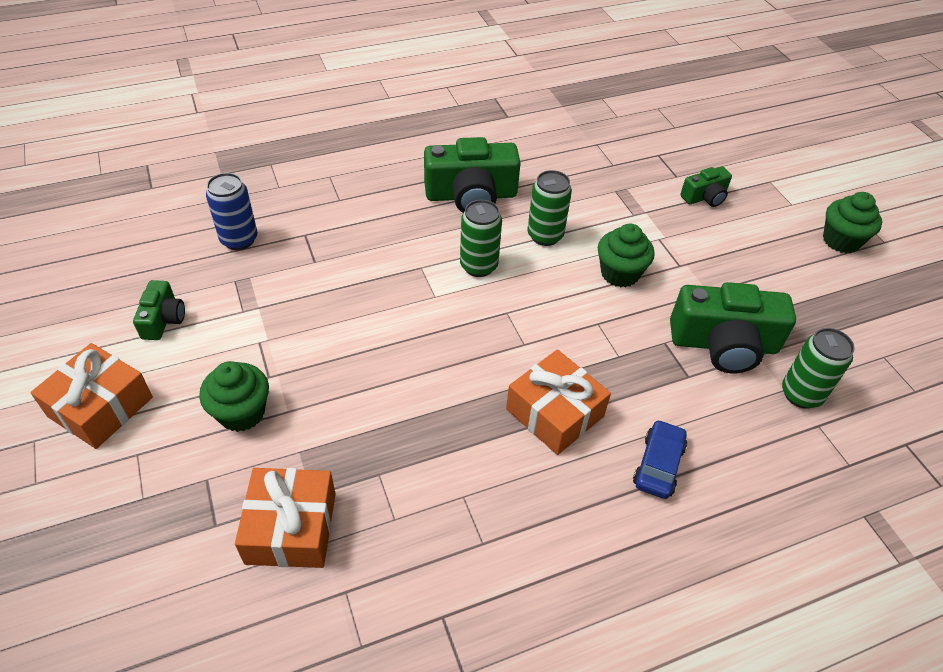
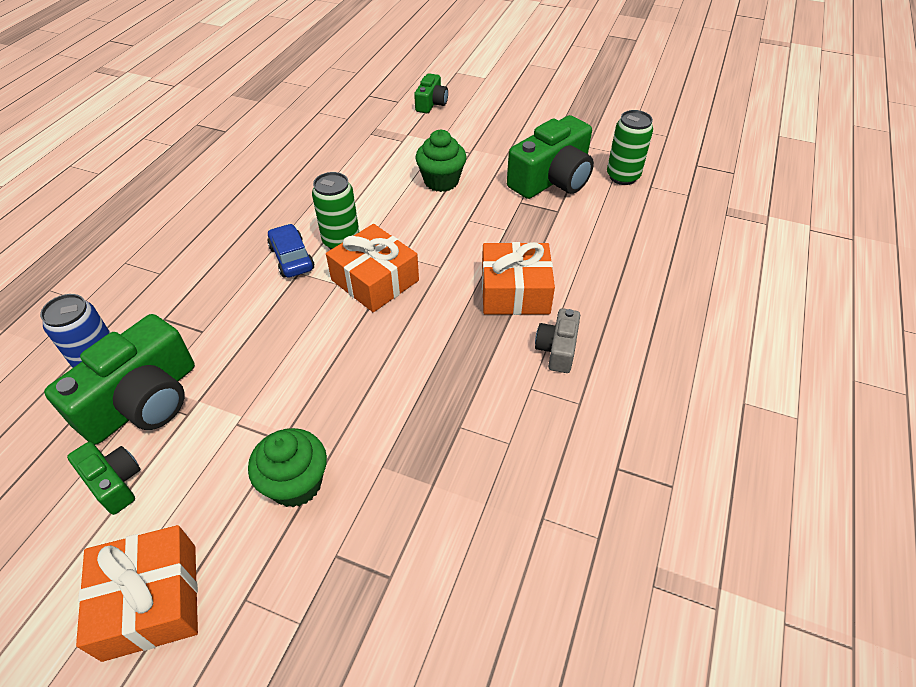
camera: 45 degrees left, 0 degrees up
(291, 527) = (449, 519): orange gift -> orange gift (375, 280)
(471, 195) = (270, 200): green camera -> green camera (143, 401)
(524, 487) = (557, 349): none -> grey camera
(545, 235) = (361, 191): green can -> none
(658, 465) = (608, 272): blue car -> blue car (292, 258)
(841, 241) = (536, 82): green cupcake -> none

